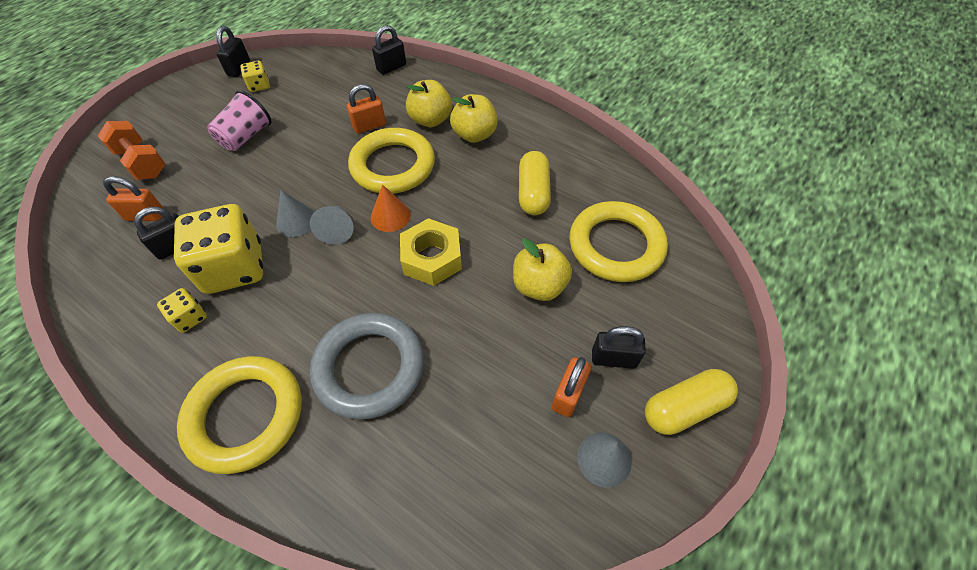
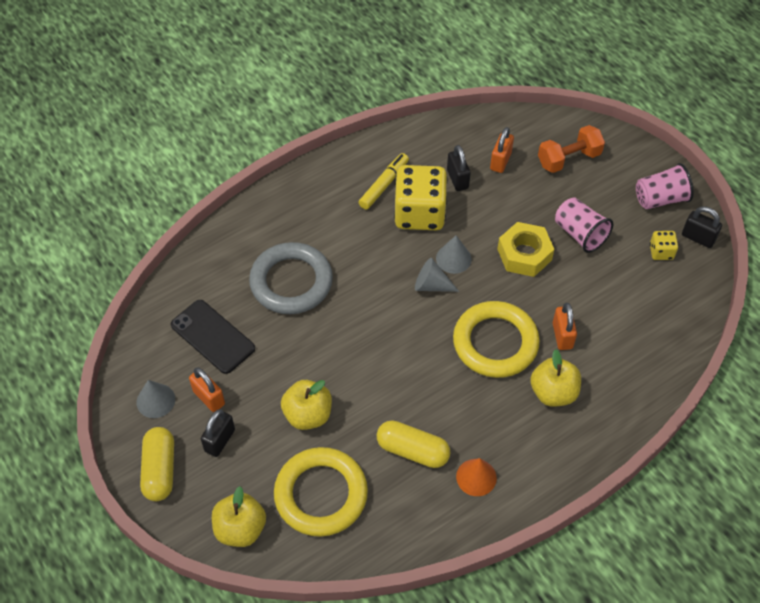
camera: 110 degrees right, 0 degrees up
(190, 317) = (384, 185): yellow dice -> yellow marker
(194, 95) = (660, 199): none -> pink cup
(245, 415) = (291, 210): yellow ring -> none
(390, 216) = (431, 326): orange cone -> orange cone (476, 477)
(391, 67) = (661, 378): black padlock -> none
(432, 258) = (371, 345): yellow nut -> yellow nut (524, 254)
(474, 135) = (515, 426): yellow apple -> yellow apple (240, 529)
(483, 429) = (213, 336): none -> black phone

